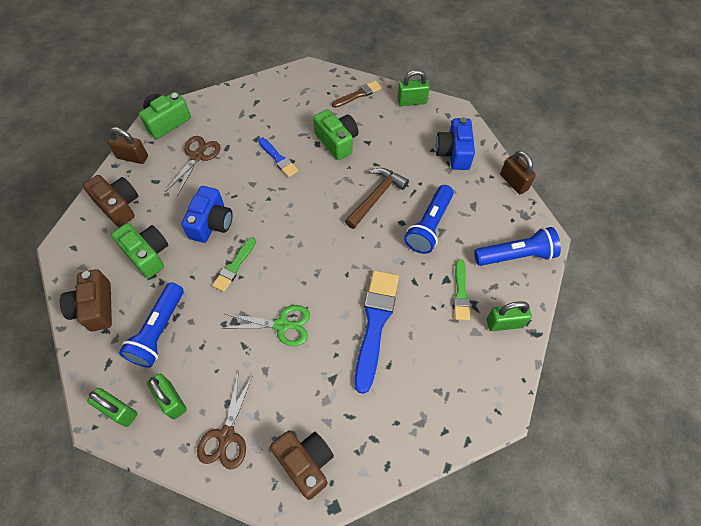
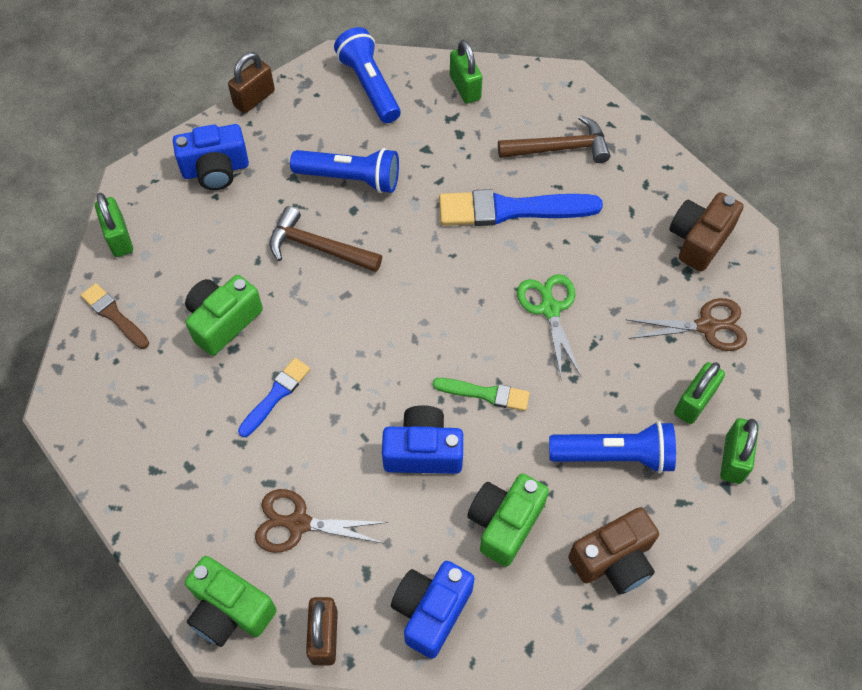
camera: 105 degrees left, 0 degrees up
(119, 206) = (431, 611): brown camera -> blue camera
(427, 379) = (560, 148): none -> brown hammer
(461, 293) = (439, 132): green brush -> none

